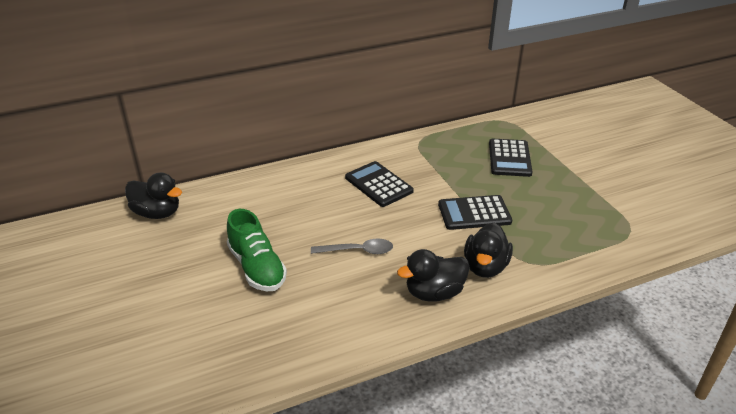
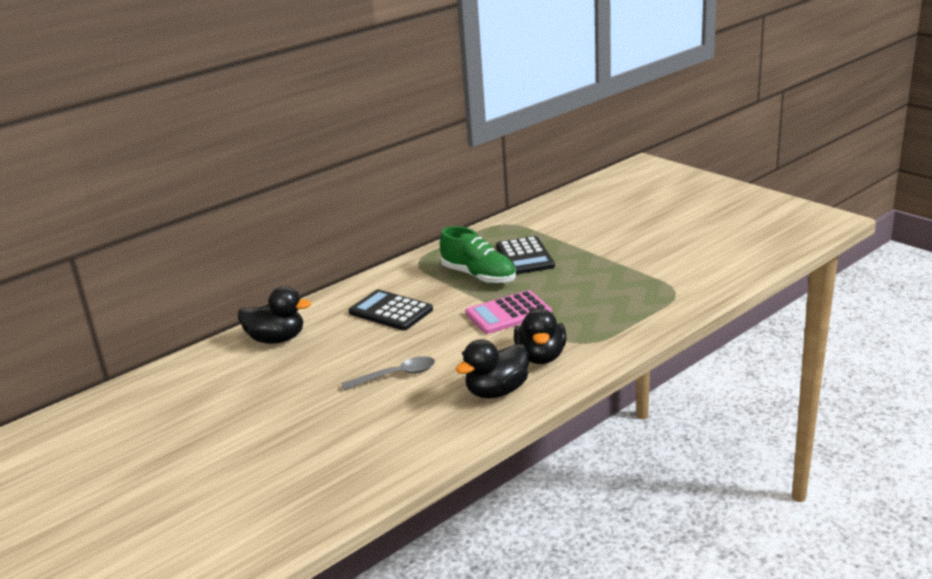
camera: 15 degrees left, 10 degrees down
(157, 213) = (138, 396): black duck -> black duck (276, 339)
(257, 267) = (288, 417): green shoe -> green shoe (479, 276)
(474, 213) = (508, 313): black calculator -> pink calculator

